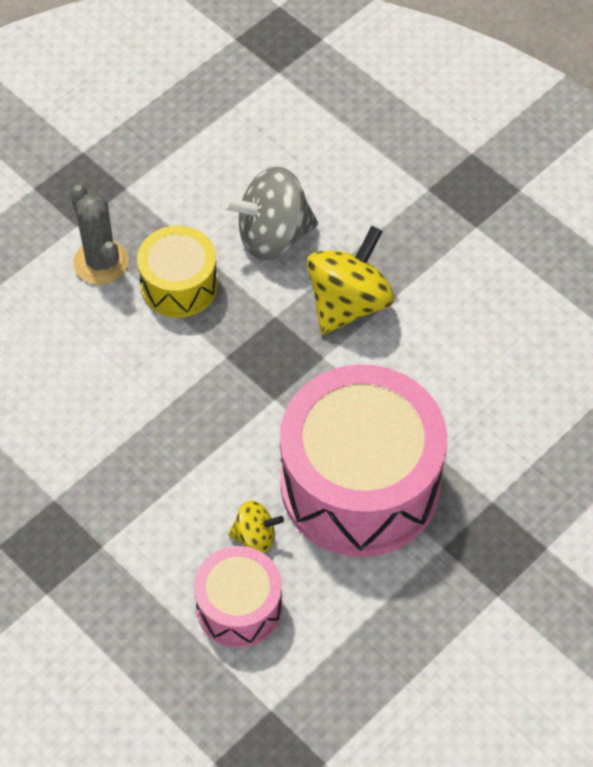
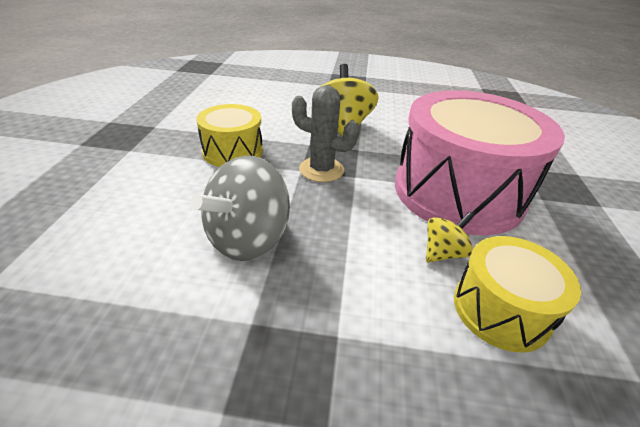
camera: 40 degrees left, 20 degrees down
(101, 262) = (164, 159): grey cactus -> grey cactus (321, 170)
(239, 607) = (501, 309): pink drum -> yellow drum
(272, 236) = (270, 118): grey spinning top -> grey spinning top (247, 239)

